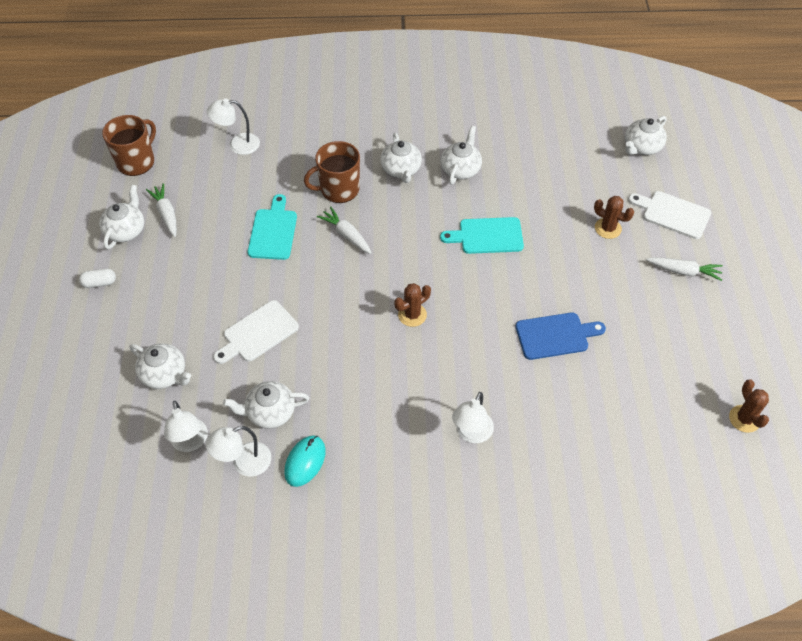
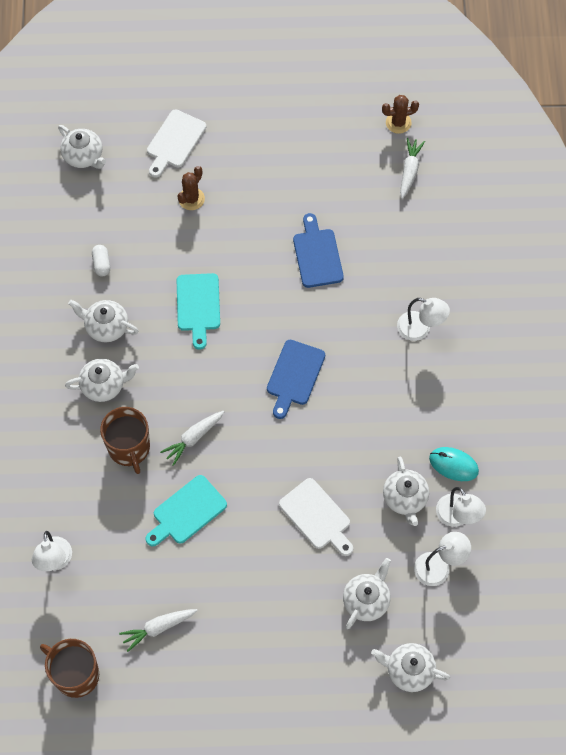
camera: 90 degrees left, 10 degrees up
(99, 283) = (254, 685): white capsule -> white capsule (101, 264)
(126, 230) = (181, 669): white teapot -> white teapot (409, 670)
(273, 231) = (187, 512): turquoise cutting board -> turquoise cutting board turned 45 degrees counterclockwise
(412, 315) = (294, 376): brown cactus -> blue cutting board
(684, 271) = (245, 143): white carrot -> white carrot (409, 171)

